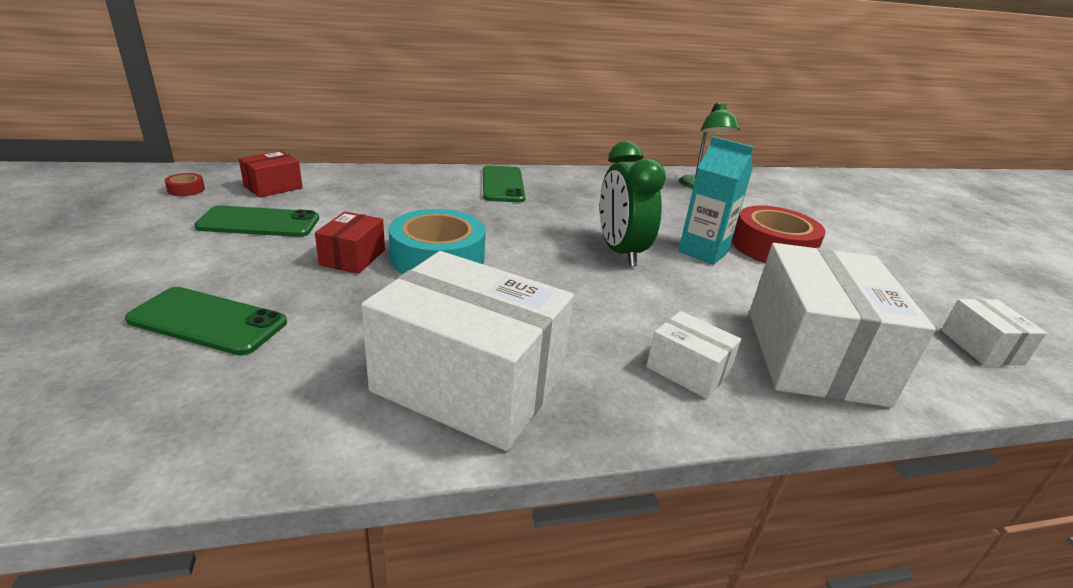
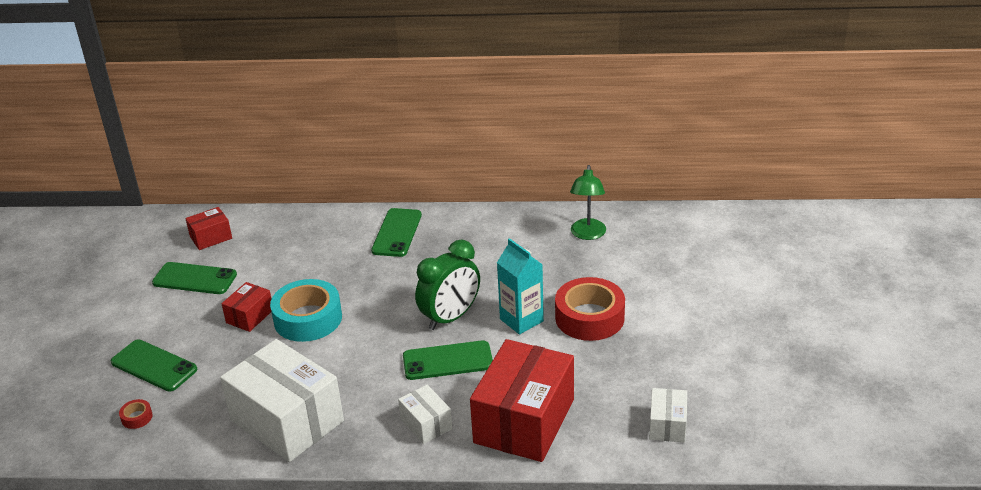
camera: 20 degrees right, 5 degrees up
(186, 189) = (149, 240): red tape -> red tape (137, 417)
(620, 252) = (450, 318): green clock -> green clock turned 135 degrees counterclockwise
(653, 294) = (447, 361): none -> green phone
(813, 356) = (524, 421): white box -> red box

